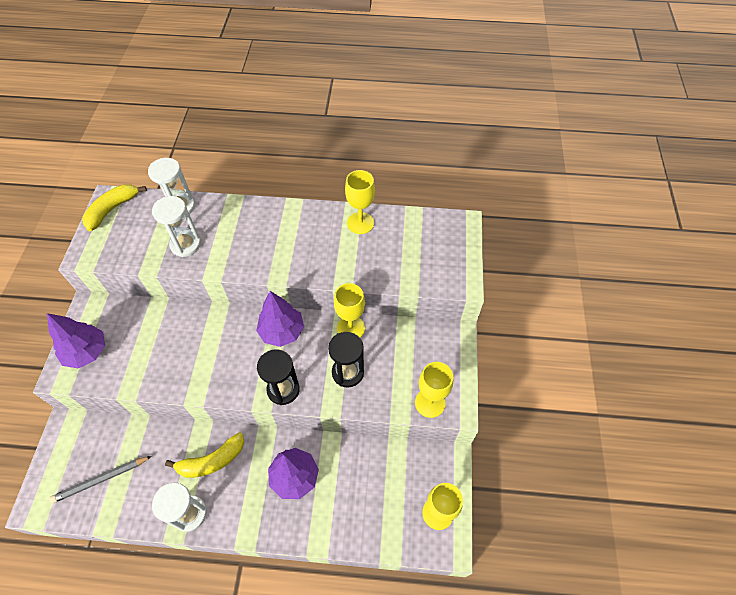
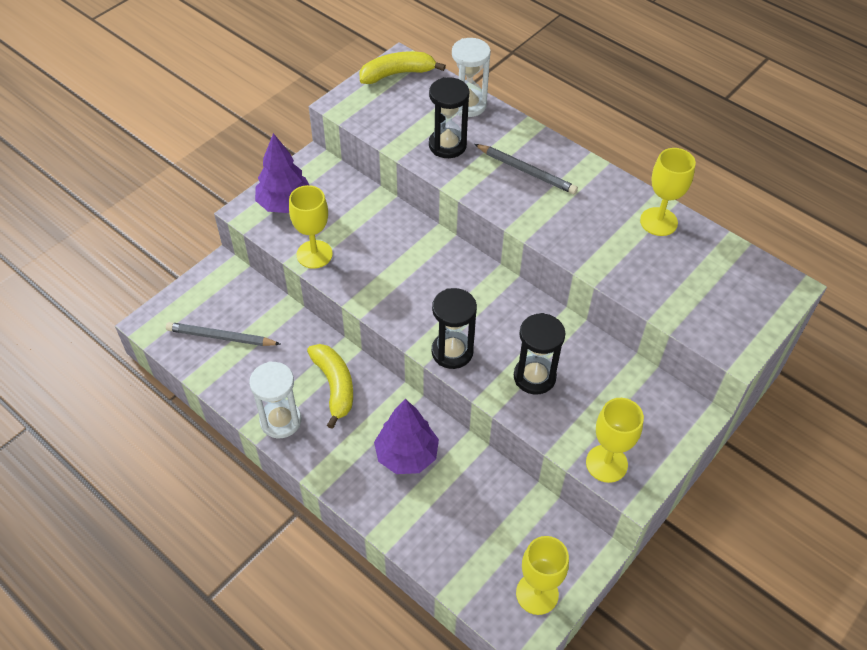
camera: 35 degrees right, 5 degrees down
(186, 244) = (447, 145): white hourglass -> black hourglass
(212, 461) = (334, 386): yellow banana -> yellow banana turned 120 degrees counterclockwise
(253, 234) = (526, 171): none -> grey pencil
(282, 331) = (492, 294): purple tree -> none
(350, 328) = (571, 334): yellow goblet -> yellow goblet (314, 254)

